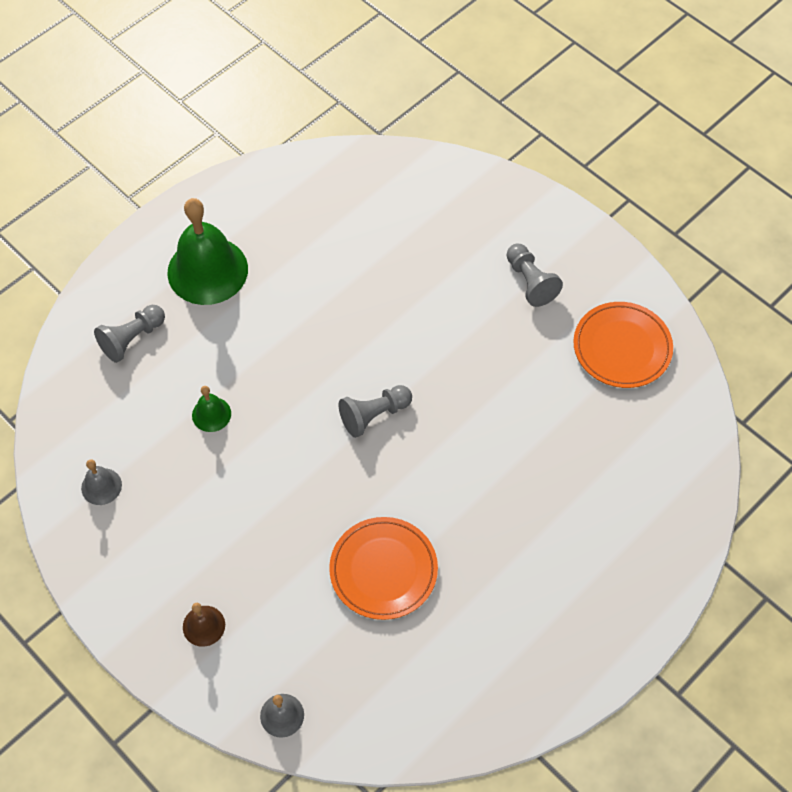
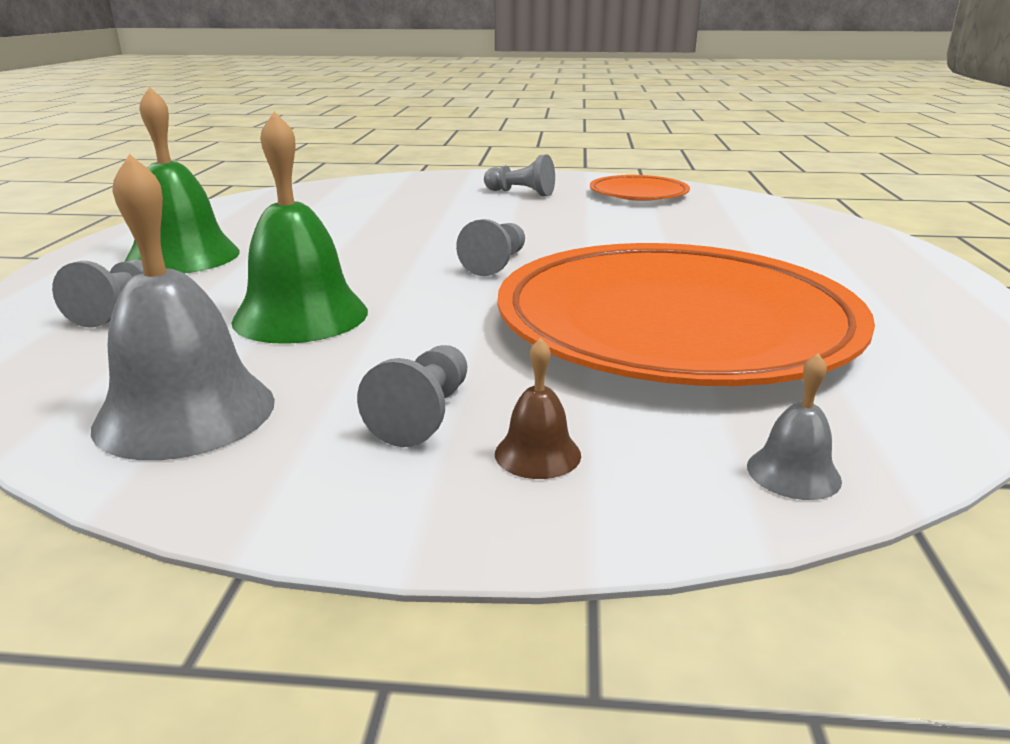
camera: 40 degrees left, 35 degrees down
(101, 486) = (185, 413): grey bell -> grey bell, size x2.18
(188, 562) = (424, 415): none -> grey pawn
(211, 414) = (300, 316): green bell -> green bell, size x2.18
(383, 570) = (674, 325): orange plate -> orange plate, size x2.19

